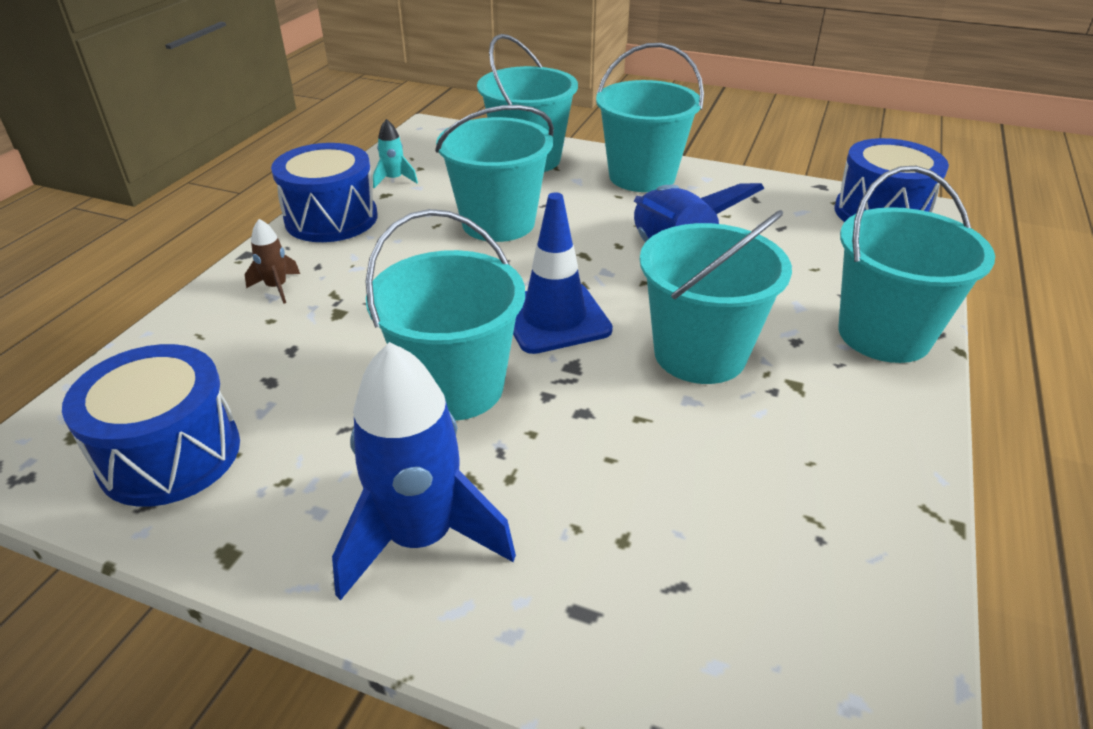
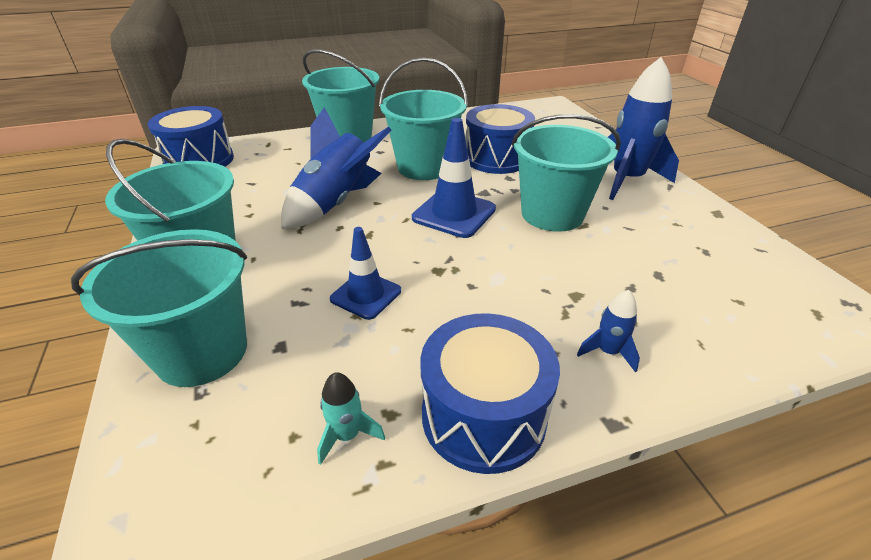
camera: 130 degrees left, 0 degrees up
(170, 454) = (741, 266): blue drum -> blue drum (496, 158)
(277, 287) = (608, 352): brown rocket -> blue rocket
(498, 223) = (366, 295): turquoise bucket -> blue traffic cone

